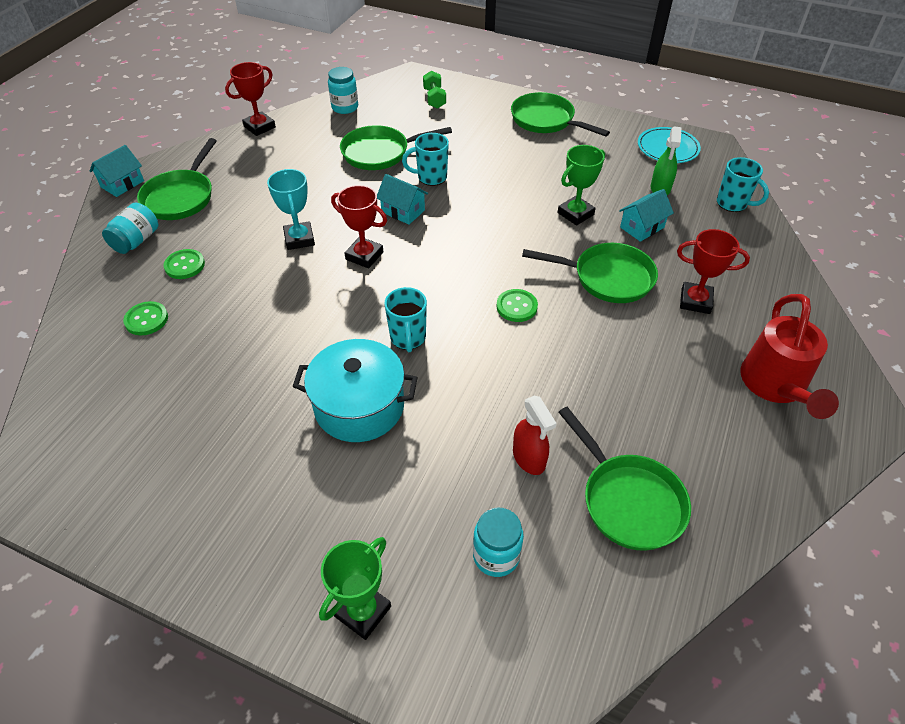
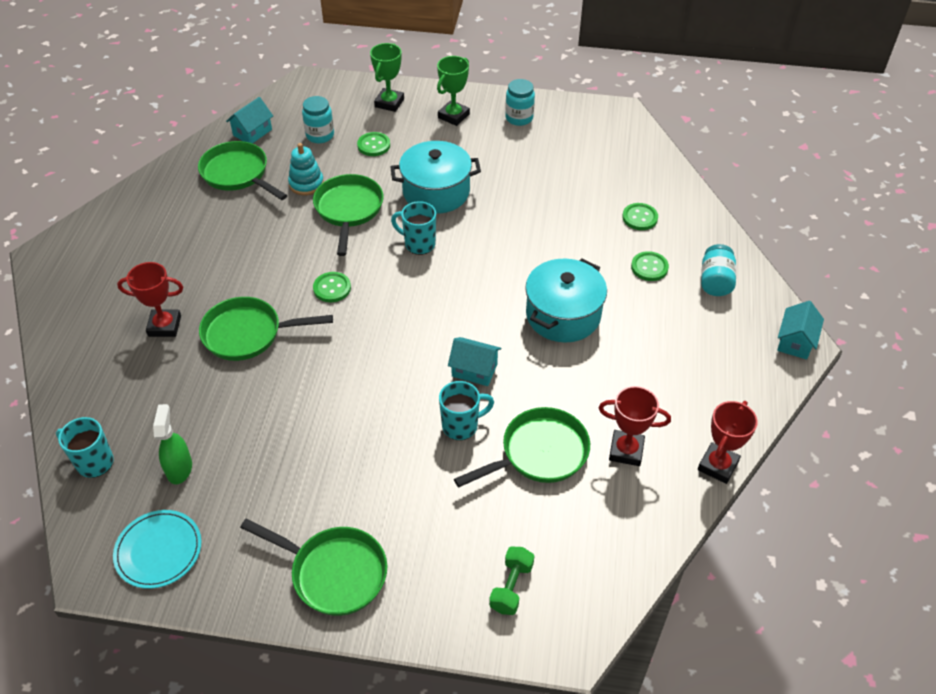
camera: 165 degrees right, 0 degrees up
(181, 197) = (719, 338): green pan -> green pan (349, 210)
(299, 239) = (563, 315): turquoise trophy -> turquoise pot
(345, 107) = (630, 533): turquoise jar -> turquoise jar (519, 118)
(364, 256) = (490, 310): red trophy -> red trophy (626, 451)
(408, 338) = (418, 244): turquoise mug -> turquoise mug turned 45 degrees counterclockwise
(417, 512) = (373, 145): none -> green button
(434, 98) = (511, 587): green dumbbell -> green dumbbell turned 45 degrees clockwise
(529, 458) = (306, 184): red spray bottle -> turquoise stacking toy
(575, 214) = (282, 407): green trophy -> green trophy (453, 116)
(642, 227) = (208, 403): turquoise house -> turquoise house (252, 132)
(775, 386) = (113, 264): red watering can -> none

